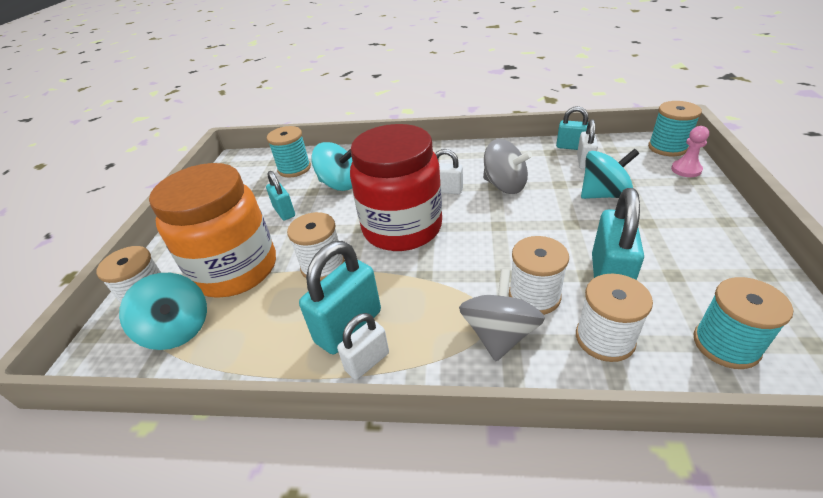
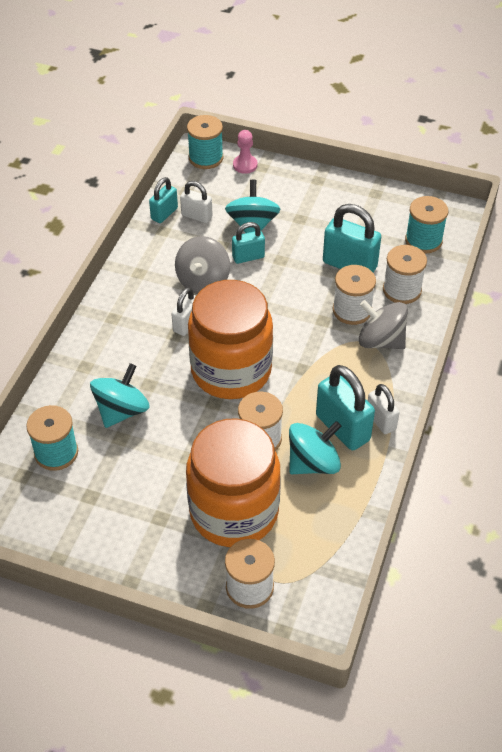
camera: 80 degrees left, 10 degrees up
(178, 329) = (301, 556): turquoise spinning top -> turquoise spinning top (313, 463)
(284, 212) = (150, 466): turquoise padlock -> turquoise padlock (248, 257)
(402, 228) = (231, 371): red jar -> orange jar
(504, 185) = (203, 281): grey spinning top -> grey spinning top turned 150 degrees clockwise

